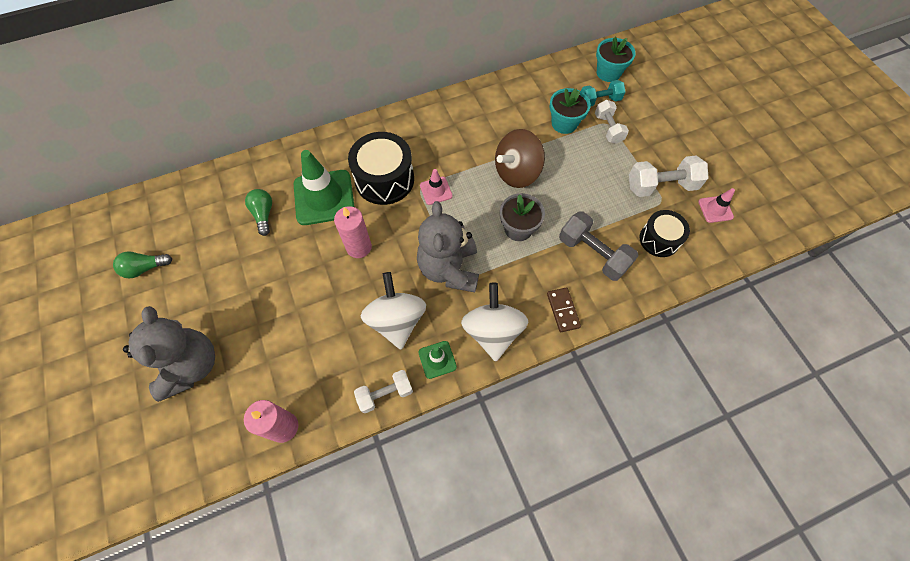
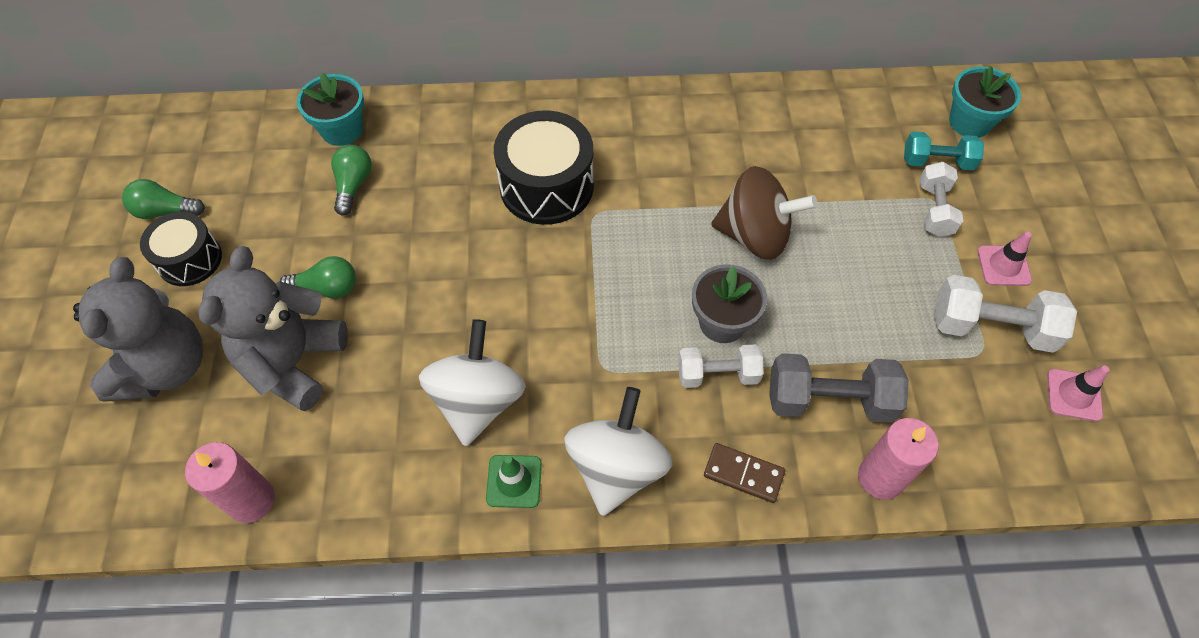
camera: 20 degrees right, 5 degrees down
(274, 283) = (327, 288): none -> green light bulb
(324, 197) = (448, 186): green traffic cone -> none
(359, 247) = (467, 274): pink candle -> pink candle (880, 477)
(385, 394) = (415, 505): white dumbbell -> white dumbbell (717, 374)
(436, 191) = (617, 225): pink traffic cone -> pink traffic cone (1003, 266)
(449, 269) = (589, 349): grey teddy bear -> grey teddy bear (293, 362)
(517, 173) = (755, 235): brown spinning top -> brown spinning top turned 150 degrees counterclockwise
(563, 310) = (743, 474): brown domino -> brown domino turned 75 degrees counterclockwise
(564, 123) = (863, 181): turquoise flower pot -> turquoise flower pot (342, 130)
(593, 254) = (829, 400): grey dumbbell -> grey dumbbell turned 60 degrees counterclockwise
(659, 239) = (953, 413): black drum -> black drum (190, 259)

